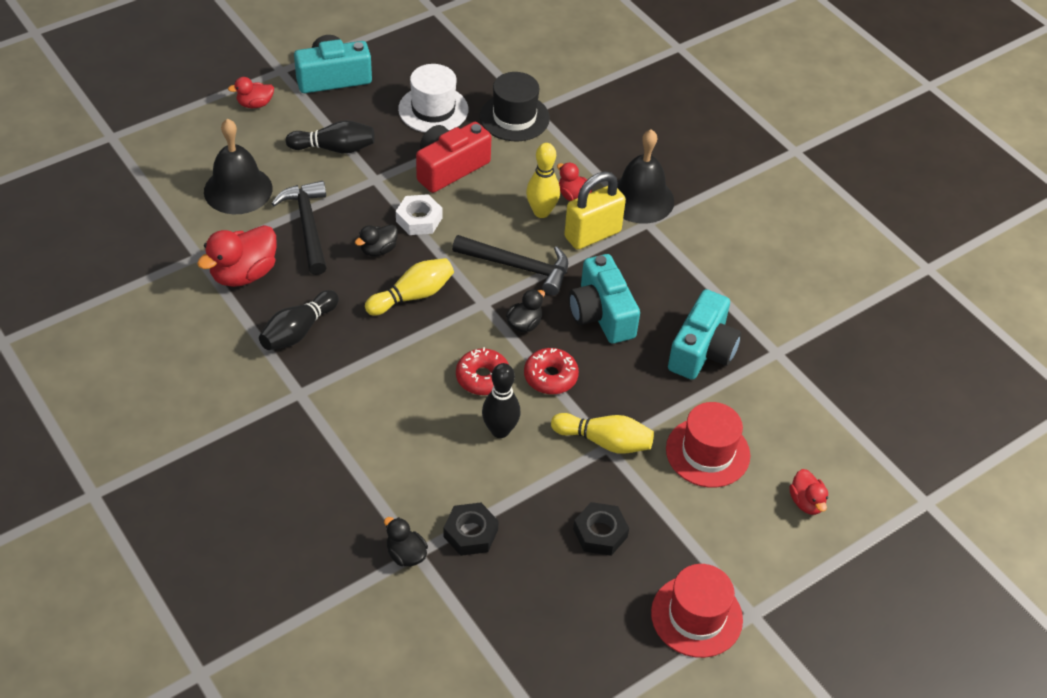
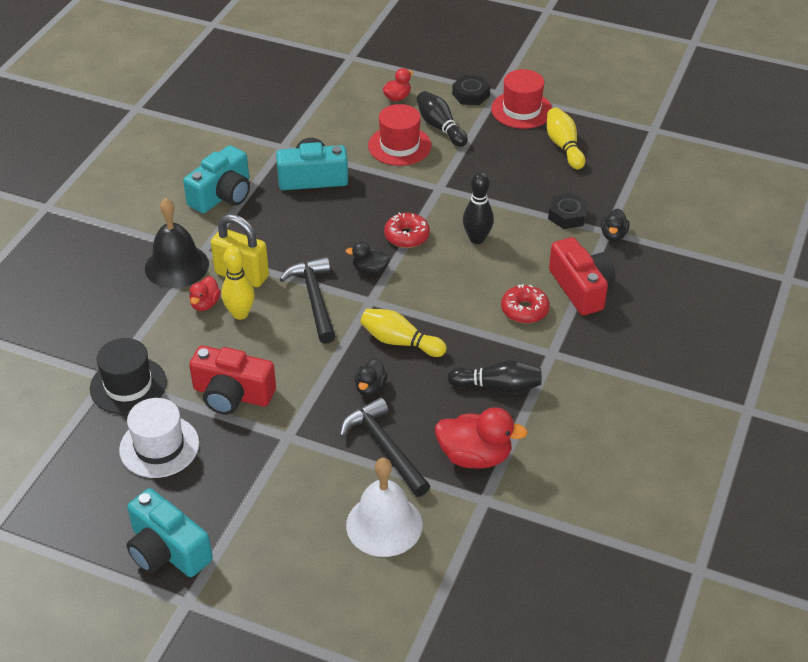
camera: 120 degrees left, 5 degrees down
(238, 190) = (384, 525): black bell -> white bell
(255, 104) = (256, 590): red duck -> none
(307, 226) = (384, 448): black hammer -> black hammer turned 105 degrees clockwise
(334, 148) = (271, 487): black bowling pin -> black bowling pin (440, 127)
(356, 471) = (581, 288): none -> red camera
(378, 250) = (370, 388): black duck -> black duck turned 90 degrees clockwise
(419, 219) = (313, 381): white nut -> none
(482, 377) = (441, 267): red donut -> red donut (524, 310)
(600, 533) = (507, 165): black nut -> black nut (471, 95)
(601, 314) = (323, 236): turquoise camera -> turquoise camera (222, 195)
(604, 441) = (436, 190): yellow bowling pin -> yellow bowling pin (564, 146)

